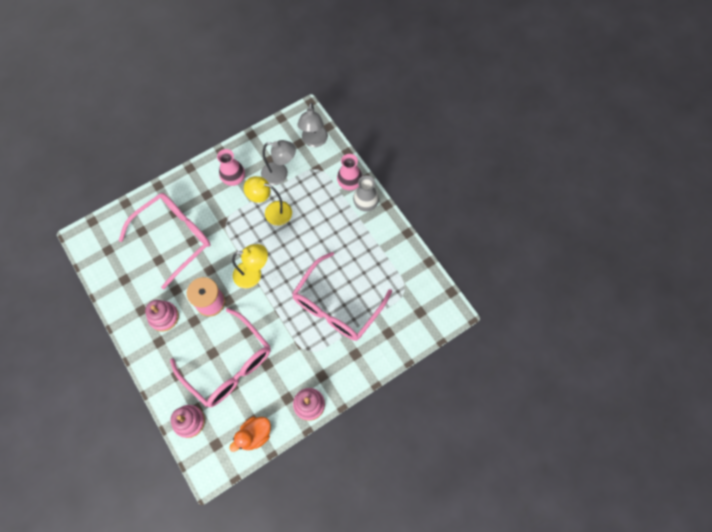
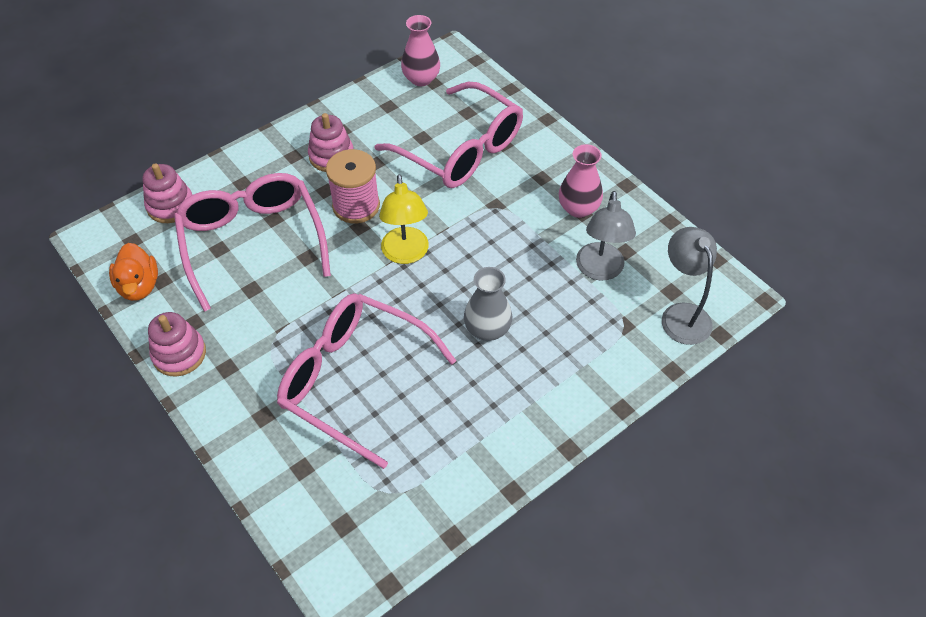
camera: 85 degrees right, 15 degrees down
(229, 365) = (252, 241): pink glasses -> pink glasses turned 120 degrees clockwise
(254, 435) = (139, 286): orange duck -> orange duck turned 150 degrees counterclockwise
(272, 211) = (525, 267): yellow lamp -> none
(314, 141) = (681, 314): grey lamp -> grey lamp turned 75 degrees clockwise
(349, 183) = (605, 380): pink vase -> pink vase (421, 79)
(365, 203) = (565, 411): grey vase -> grey vase (487, 329)

